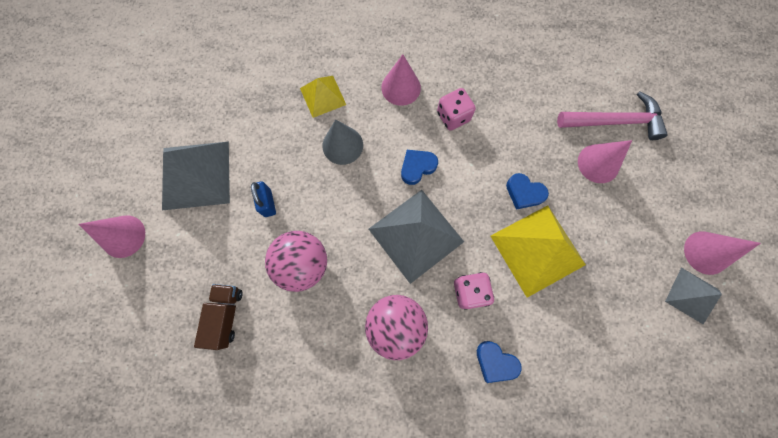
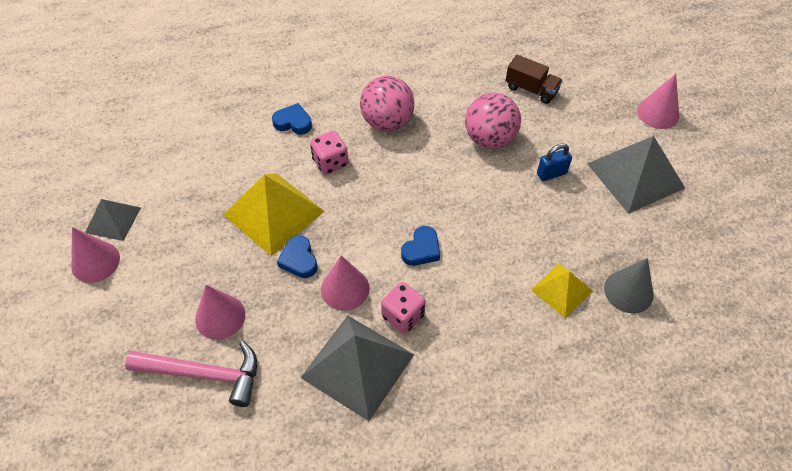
camera: 160 degrees right, 20 degrees down
(226, 315) = (531, 89): brown truck -> brown truck turned 45 degrees counterclockwise
(268, 203) = (551, 173): blue padlock -> blue padlock turned 75 degrees counterclockwise
(342, 145) = (510, 246): grey cone -> grey cone (628, 291)
(401, 87) = (478, 330): pink cone -> pink cone (345, 288)
(416, 235) = (397, 190): grey pyramid -> grey pyramid (357, 366)
(524, 193) = (299, 260): blue heart -> blue heart turned 120 degrees counterclockwise
(614, 121) = (204, 374): pink hammer -> pink hammer turned 150 degrees counterclockwise

